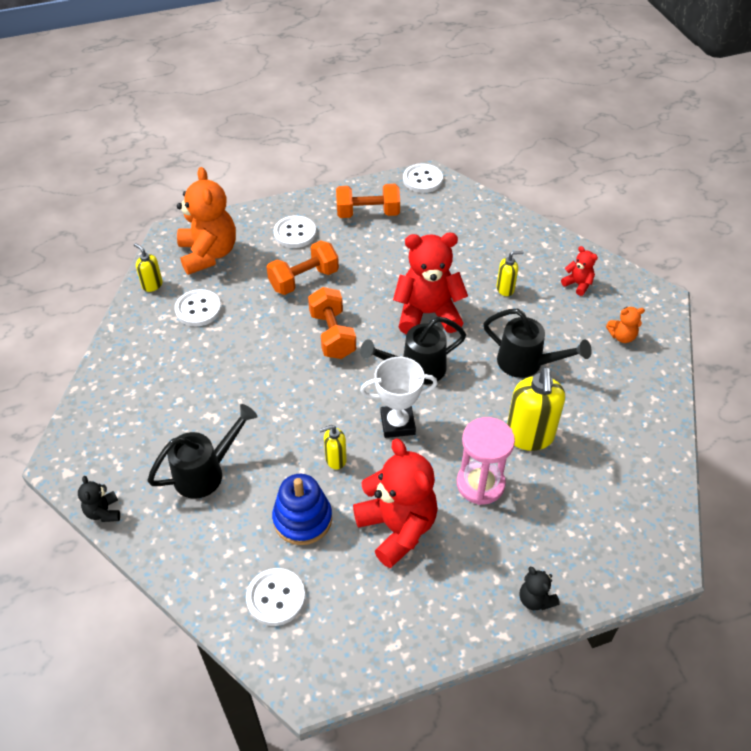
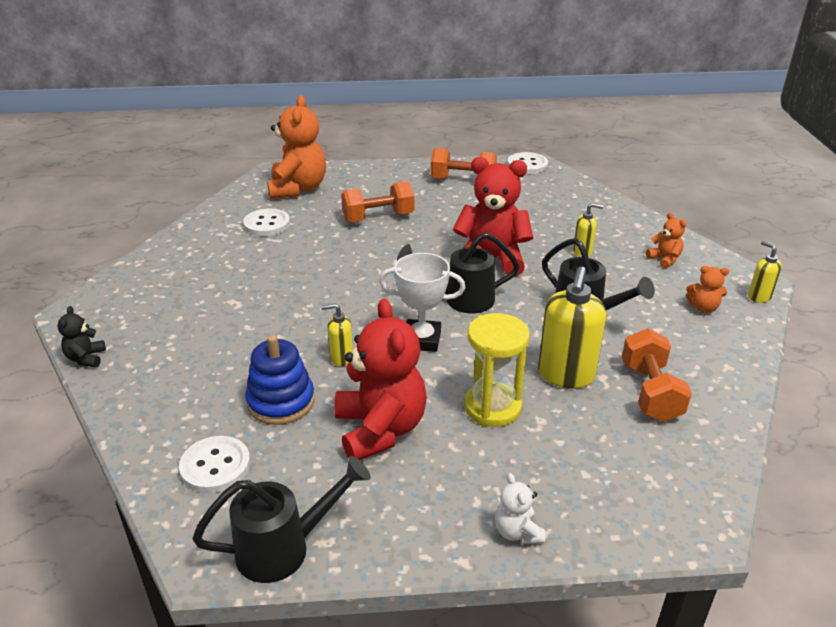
camera: 15 degrees right, 15 degrees down
(152, 285) = (234, 202): yellow soap dispenser -> yellow soap dispenser (759, 296)
(206, 472) = (204, 345): black watering can -> black watering can (284, 548)
(295, 233) = (386, 185): white button -> none
(332, 335) = (386, 260): orange dumbbell -> orange dumbbell (650, 392)
(480, 484) = (492, 407): pink hourglass -> yellow hourglass
(535, 599) = (517, 532): black teddy bear -> white teddy bear
(578, 284) = (664, 259): red teddy bear -> orange teddy bear

